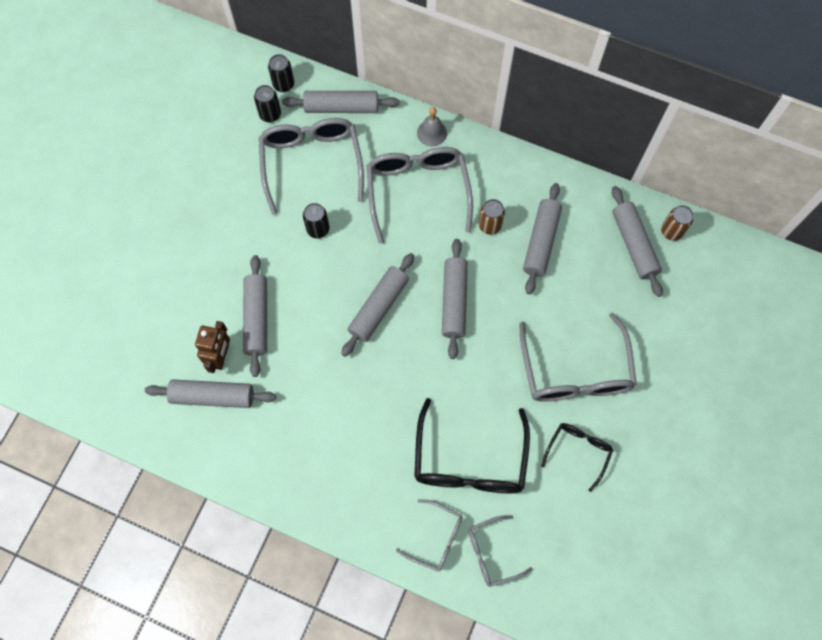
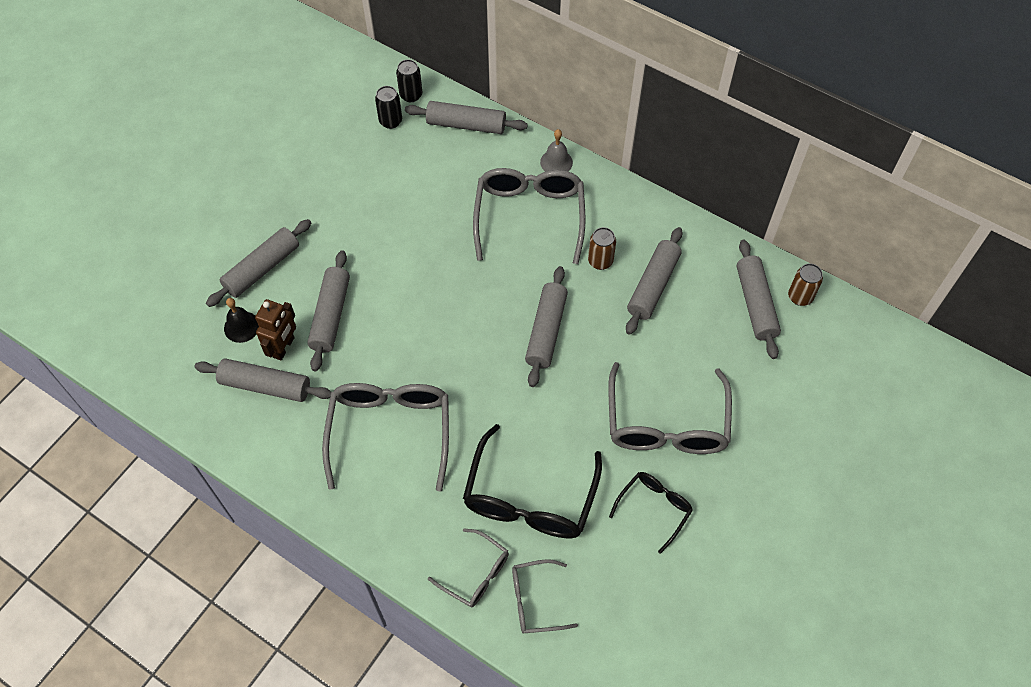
camera: 10 degrees right, 10 degrees down
(178, 343) = (241, 327): none -> black bell
(311, 162) = (423, 172): grey glasses -> grey glasses (390, 431)
(318, 229) = (415, 238): black can -> none
(378, 307) = (463, 324): grey rolling pin -> grey rolling pin (262, 268)

